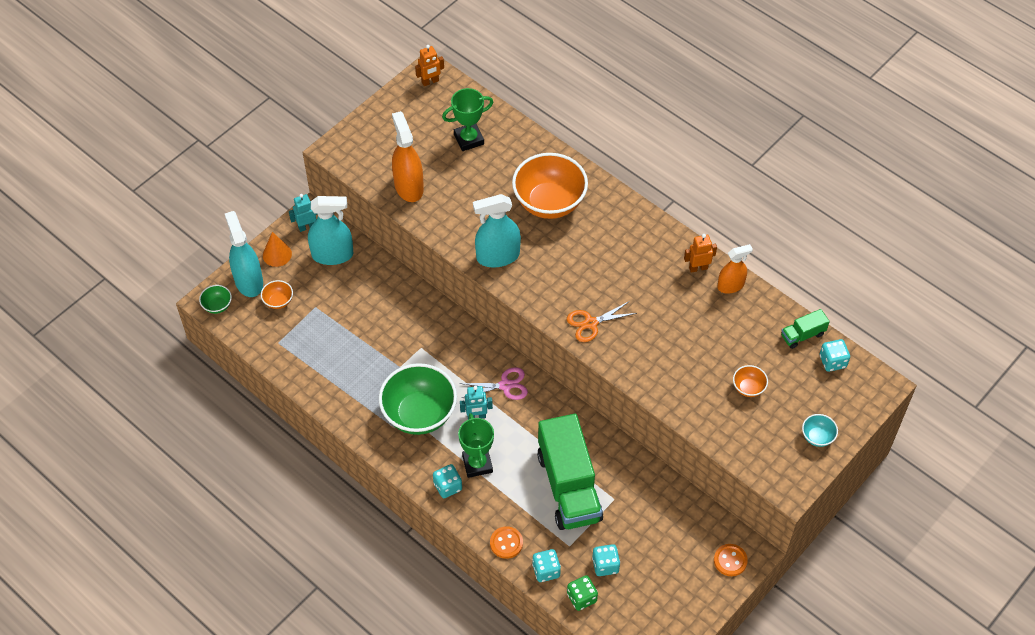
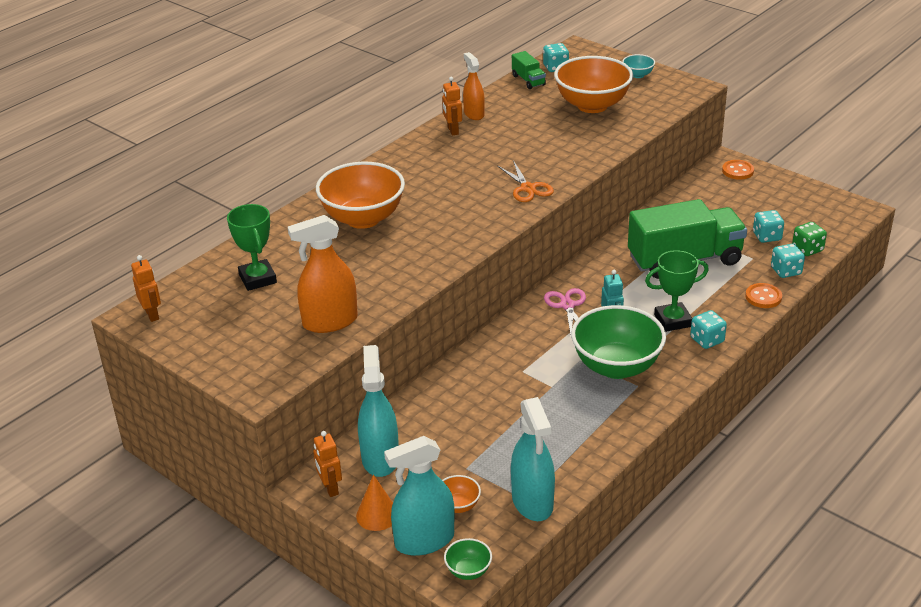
camera: 90 degrees left, 20 degrees down
(307, 227) = (330, 488): turquoise robot -> orange robot
(498, 256) = (440, 250): turquoise spray bottle -> turquoise spray bottle (532, 502)
(748, 388) = (592, 105): orange bowl -> orange bowl, size x2.30

